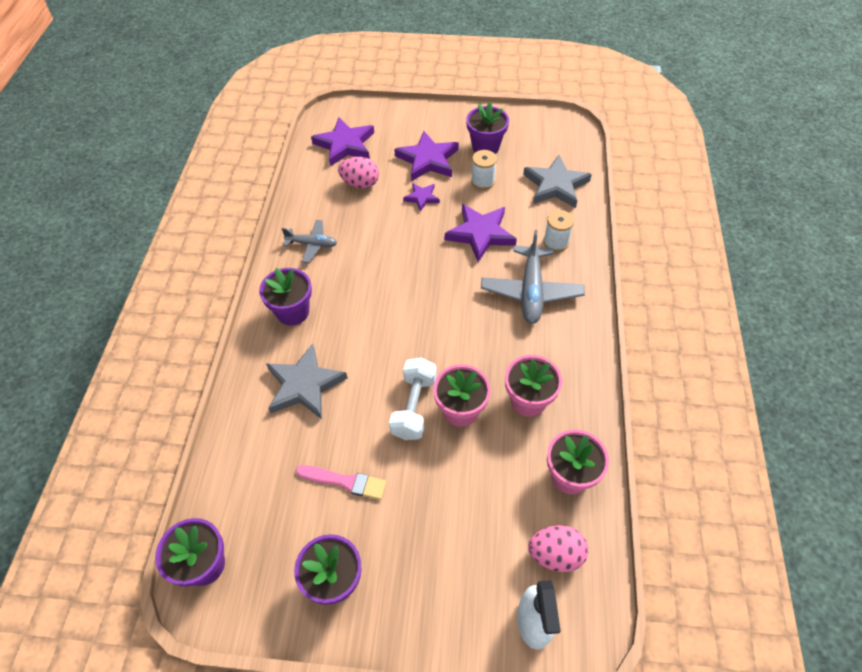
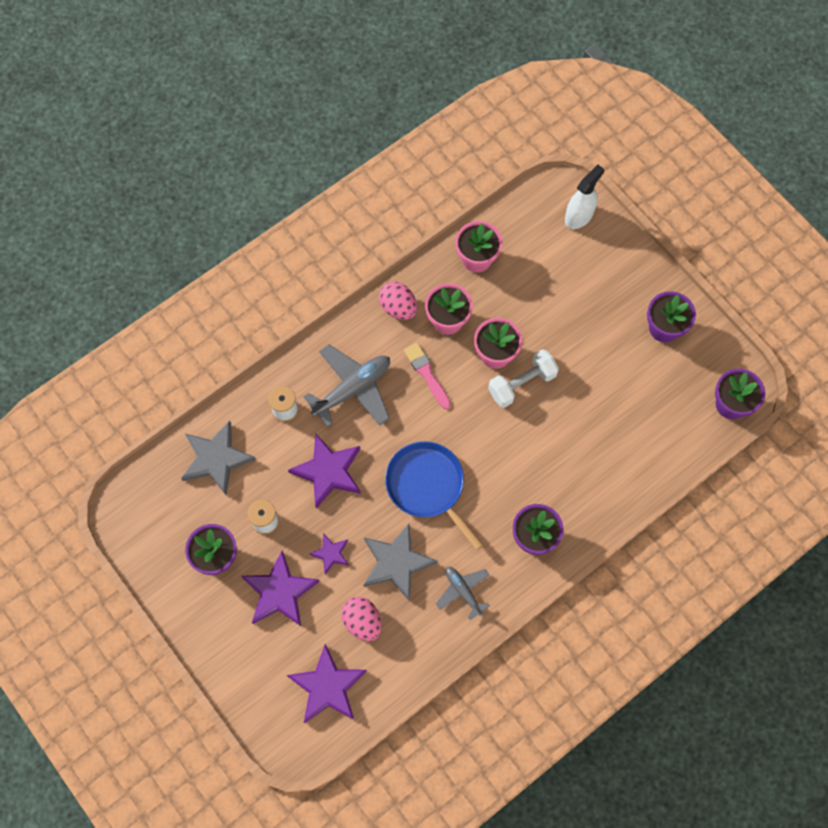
camera: 135 degrees left, 15 degrees up
(304, 385) = (577, 467): grey star -> grey star (396, 563)
(345, 482) = (609, 377): pink brush -> pink brush (427, 374)
(405, 279) = (427, 486): none -> blue pan
(555, 554) = (532, 232): pink egg -> pink egg (398, 307)

